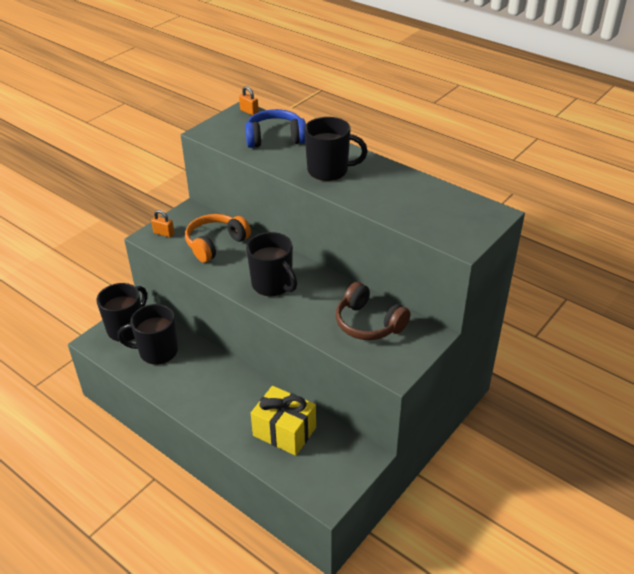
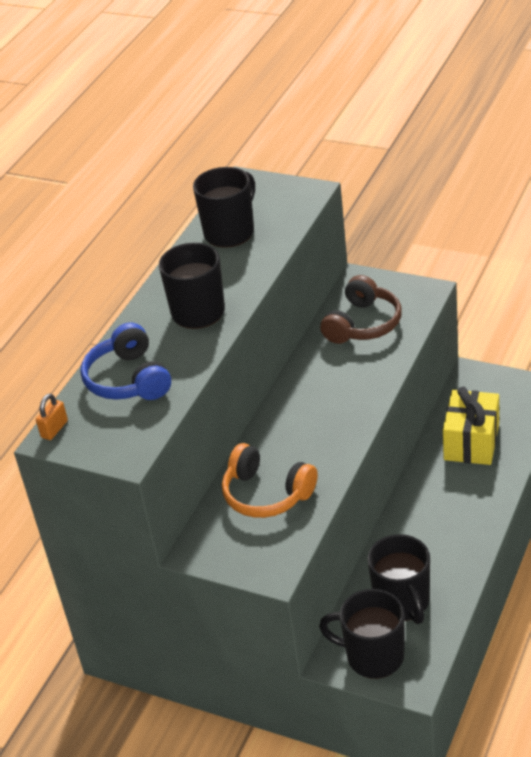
camera: 100 degrees left, 0 degrees up
(164, 233) = (261, 559): orange padlock -> none
(273, 285) = (329, 414): black mug -> black mug (230, 232)

